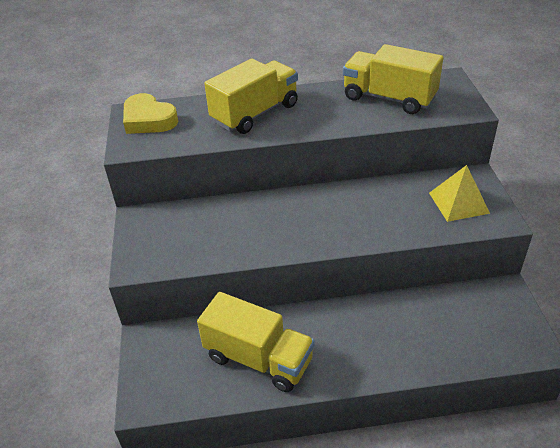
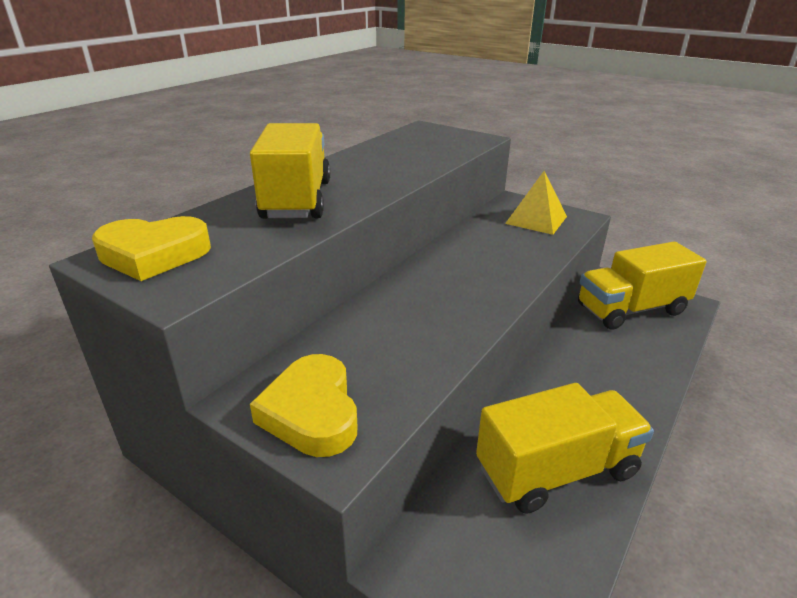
camera: 50 degrees left, 10 degrees down
(151, 240) = (312, 412): none -> yellow heart
(389, 98) = (406, 150): yellow truck -> yellow truck (631, 309)

